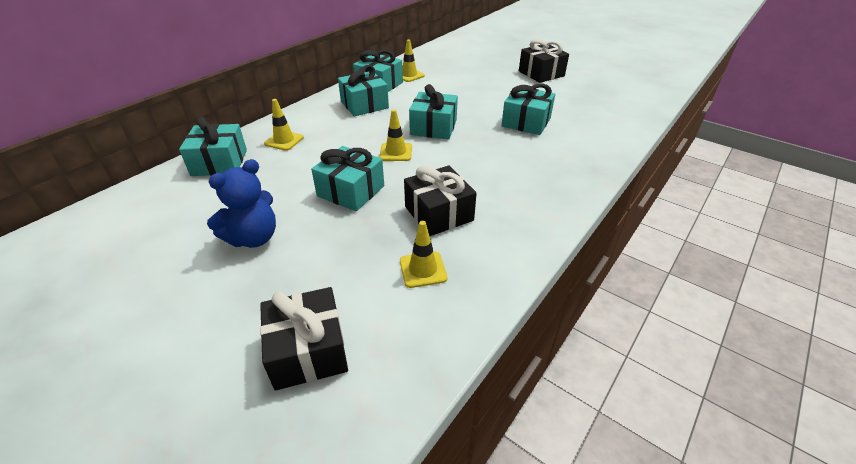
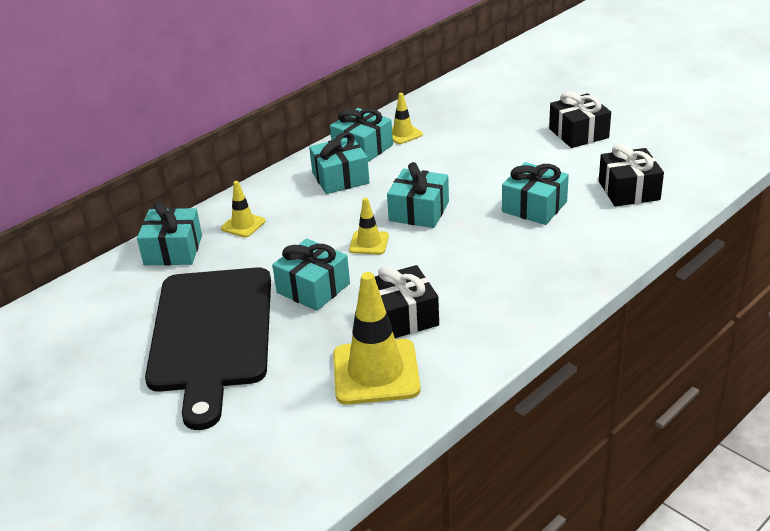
camera: 10 degrees right, 5 degrees down
(253, 238) = (211, 334): blue teddy bear -> black cutting board
(308, 351) = (261, 436): black gift -> black gift (629, 190)
(423, 269) = (376, 372): yellow traffic cone -> yellow traffic cone, size x1.97

